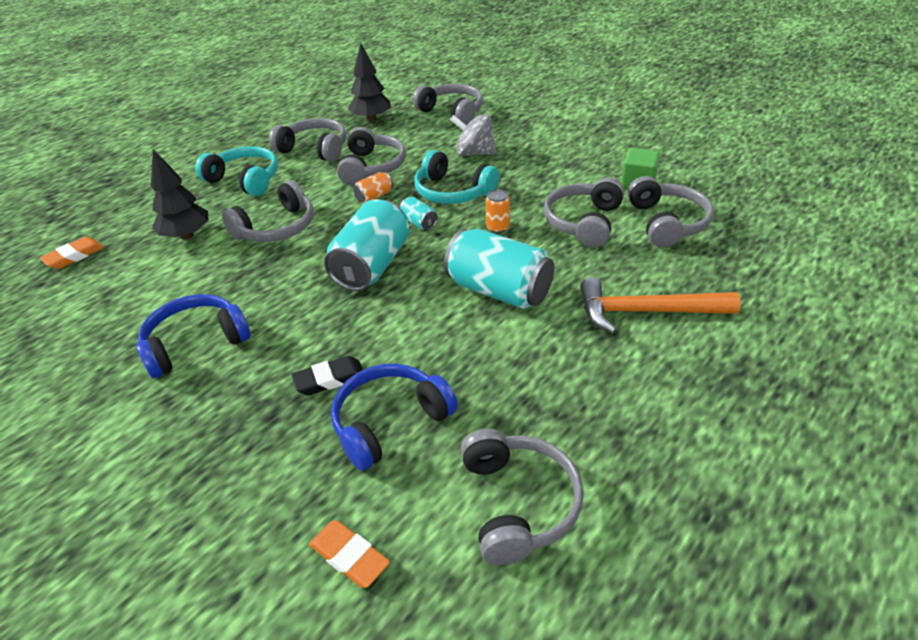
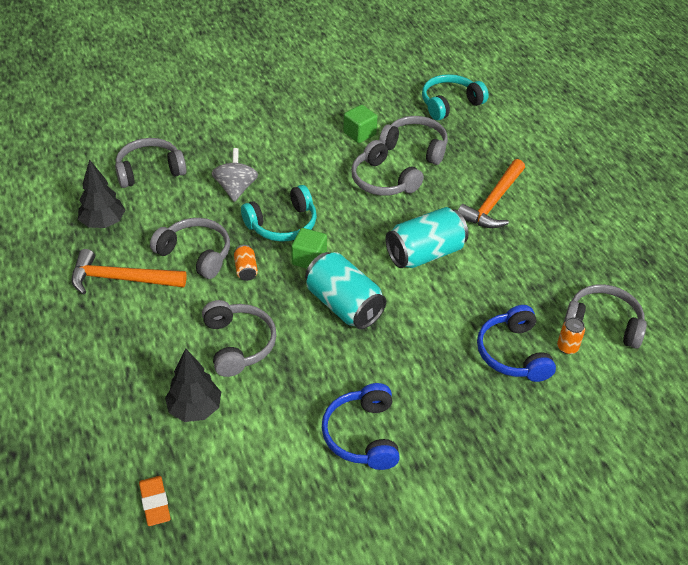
camera: 65 degrees left, 5 degrees up
(245, 180) = (130, 343): turquoise headphones -> turquoise headphones (450, 104)
(315, 149) = (121, 279): grey headphones -> orange hammer
(329, 379) = (455, 370): black eraser -> none
(349, 556) = (602, 405): orange eraser -> none
(419, 223) = (309, 259): turquoise can -> green cube
(474, 153) = (236, 188): grey spinning top -> grey spinning top turned 135 degrees clockwise
(497, 227) = (352, 222): orange can -> orange can (567, 347)

